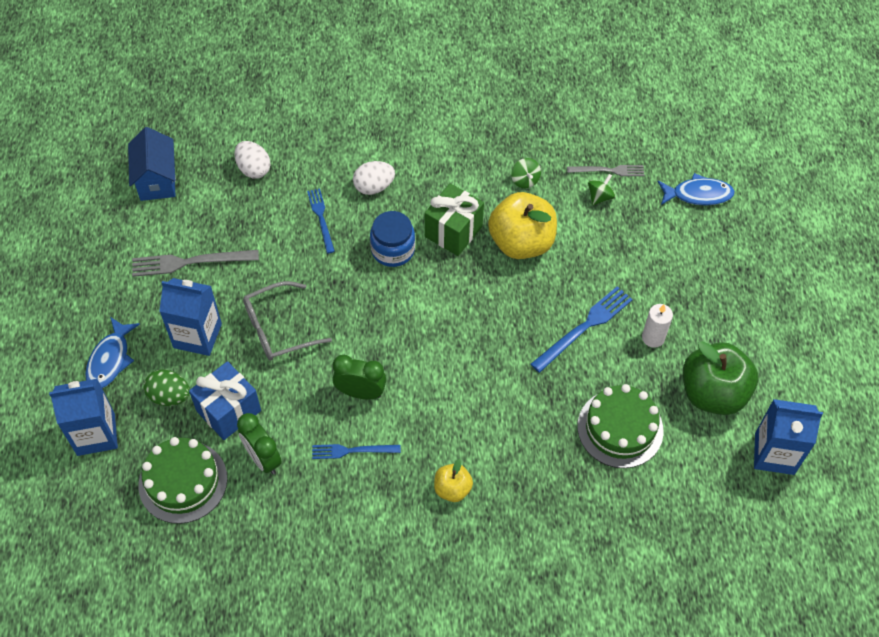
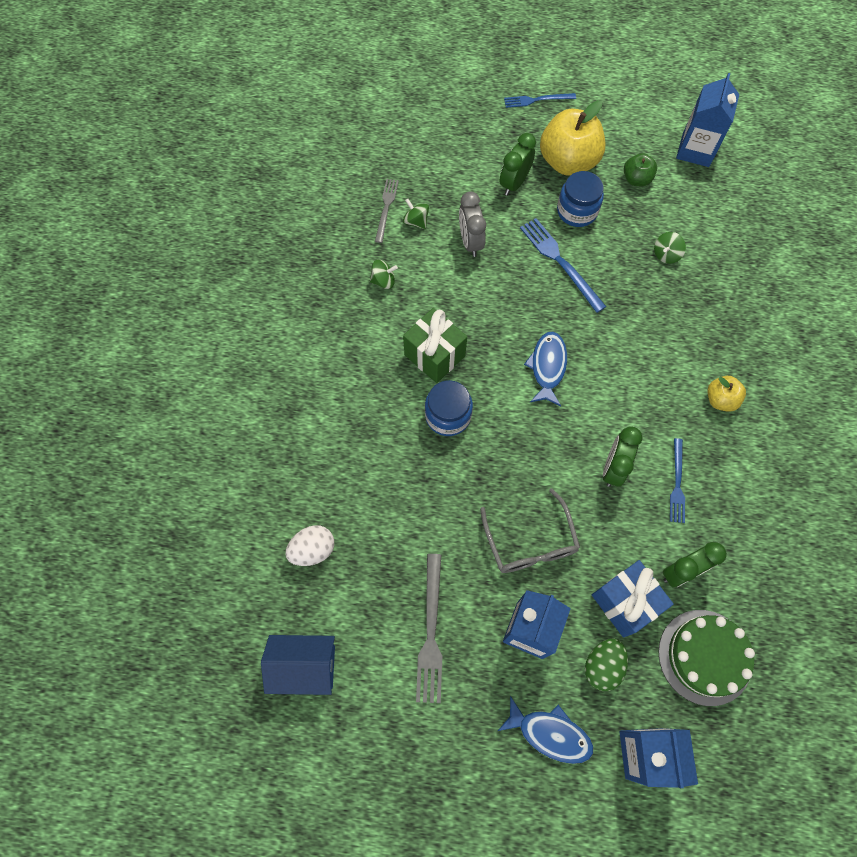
camera: 80 degrees left, 10 degrees up
(321, 218) = (395, 483): blue fork -> blue fork (537, 100)
(374, 187) = (363, 424): white egg -> none
(521, 242) = (458, 297): yellow apple -> yellow apple (568, 161)
(588, 245) = (470, 242): none -> grey clock
(620, 428) = (666, 254): green cake -> green spinning top
(653, 338) = (577, 211): white candle -> blue jar
(671, 276) = (514, 183): none -> green clock
(698, 194) = (428, 143): blue fish -> blue fish (547, 367)
(713, 393) = (636, 179): green apple -> green apple, size x0.51

